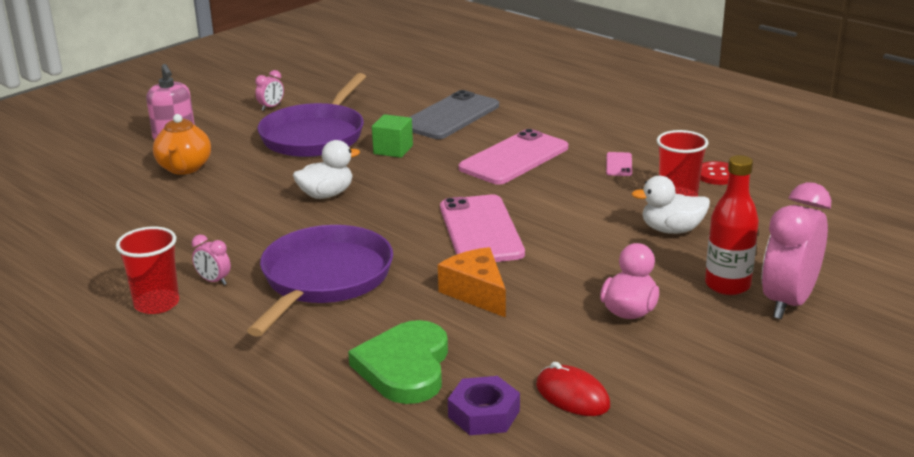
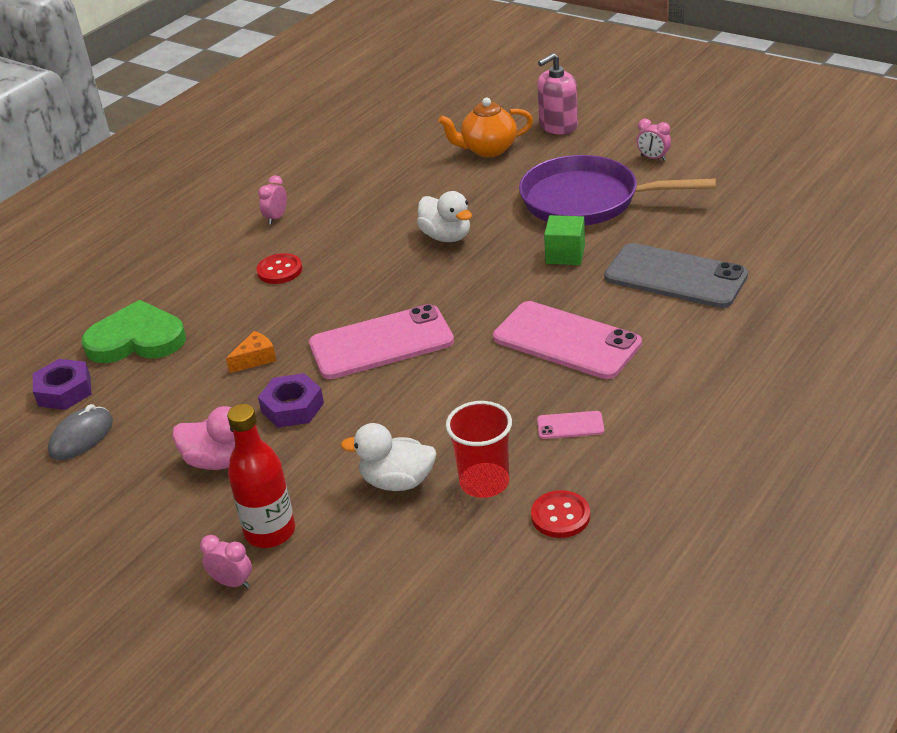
camera: 85 degrees right, 10 degrees up
(156, 304) = (241, 202): red cup -> none
(324, 279) = (279, 270): purple pan -> red button
(476, 293) = (255, 359): orange cheese -> orange cheese, size x0.60
(561, 274) = (292, 407): none -> purple nut
(572, 396) = (81, 437): red mouse -> grey mouse
(671, 230) = (397, 481): white duck -> white duck turned 75 degrees counterclockwise
(788, 302) = (232, 583): pink clock -> pink clock, size x0.43

